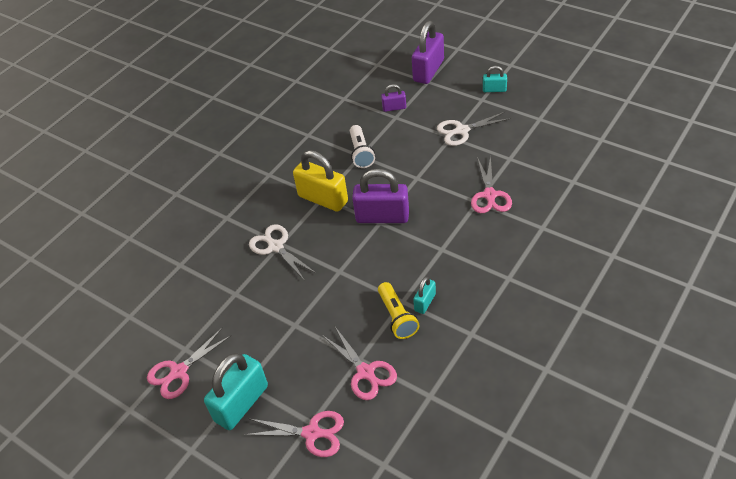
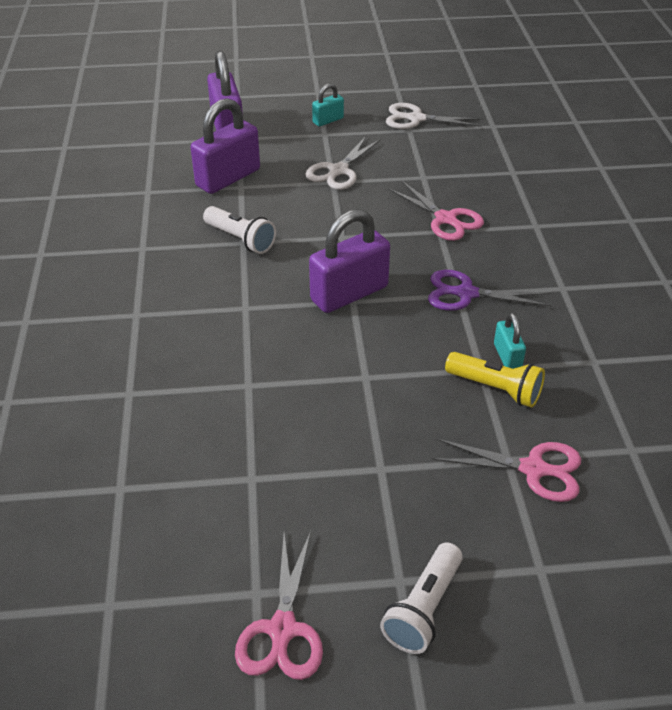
camera: 45 degrees left, 5 degrees down
(241, 403) = (423, 608): turquoise padlock -> white flashlight
(276, 247) = (246, 392): white scissors -> white scissors (416, 119)
(312, 433) = (556, 581): pink scissors -> none
(323, 199) = (248, 309): yellow padlock -> none
(394, 108) = (228, 178): purple padlock -> purple padlock, size x1.97
(446, 251) = (466, 293): none -> purple scissors

